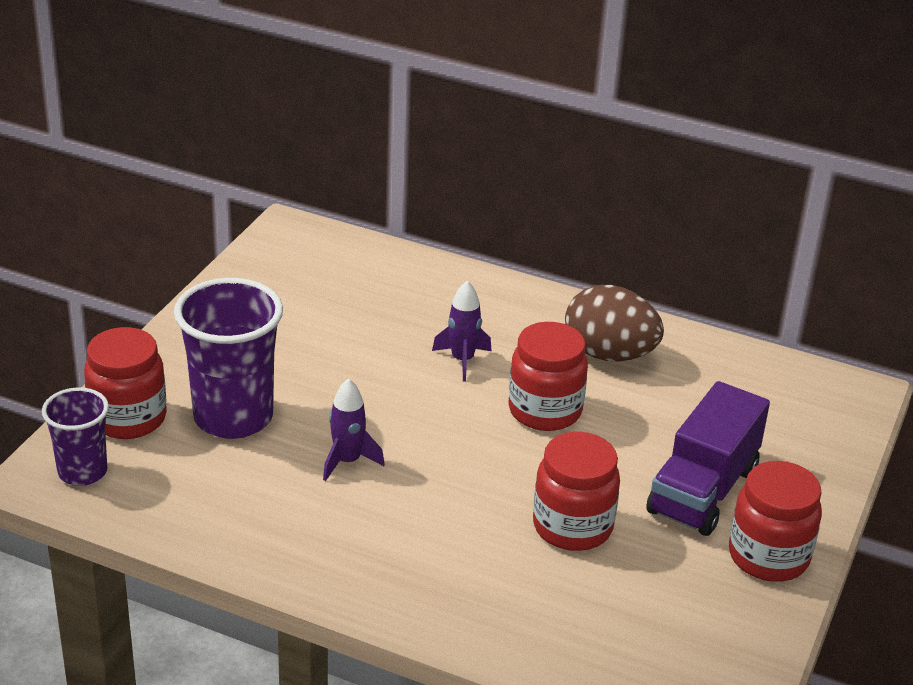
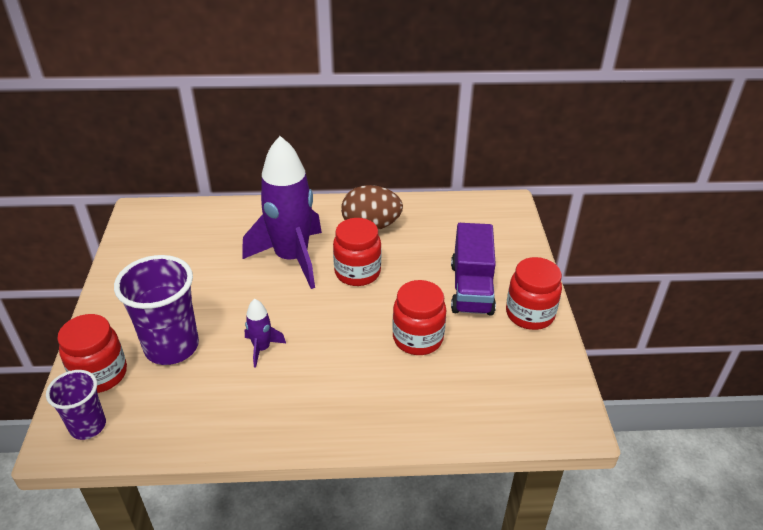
camera: 25 degrees left, 5 degrees up
(462, 360) = (292, 258): purple rocket -> purple rocket, size x2.31

